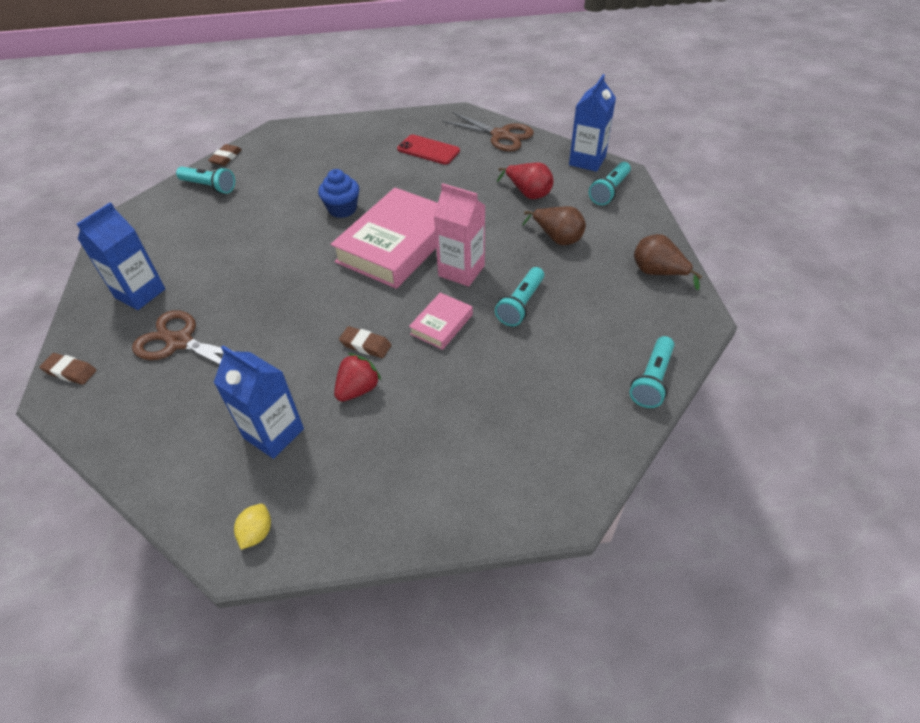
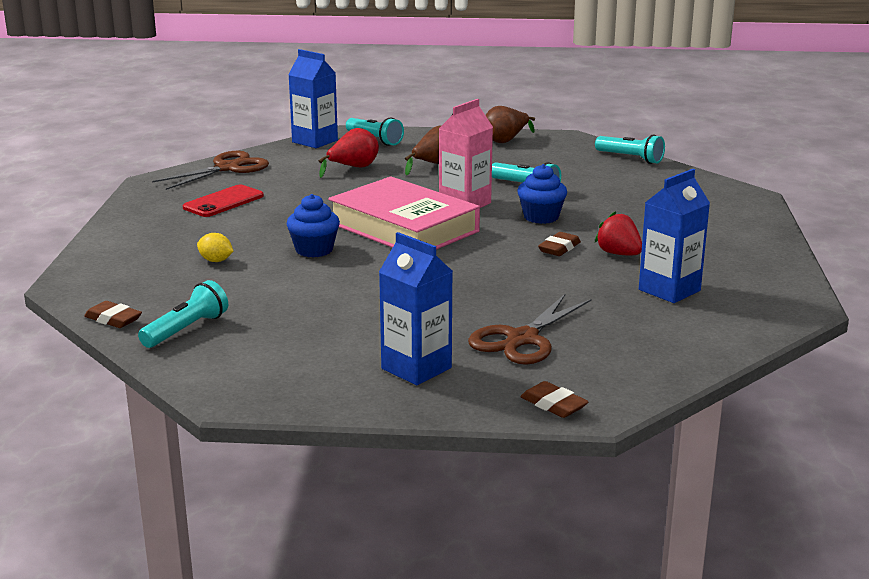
camera: 80 degrees left, 25 degrees down
(70, 371) = (553, 405): brown eraser -> brown eraser turned 75 degrees counterclockwise
(257, 533) = (781, 297): yellow lemon -> yellow lemon (216, 261)
(441, 324) = (541, 217): pink book -> blue cupcake

